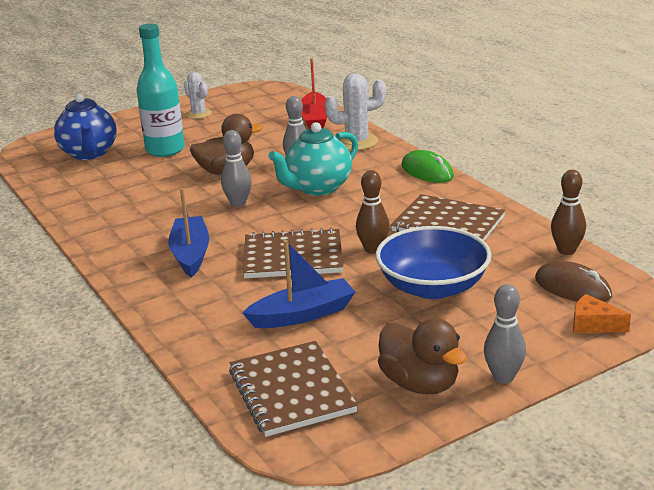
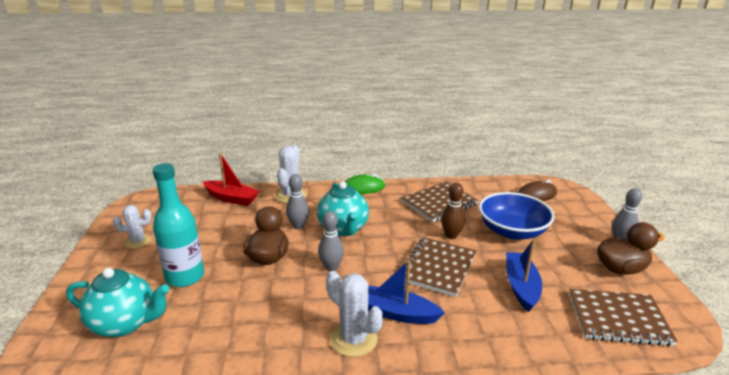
camera: 65 degrees left, 0 degrees up
(89, 153) = (125, 324): blue teapot -> turquoise teapot
(136, 245) = (354, 339): none -> white cactus
(566, 250) = (496, 183): brown bowling pin -> none
(593, 324) = (576, 202): orange cheese -> none

